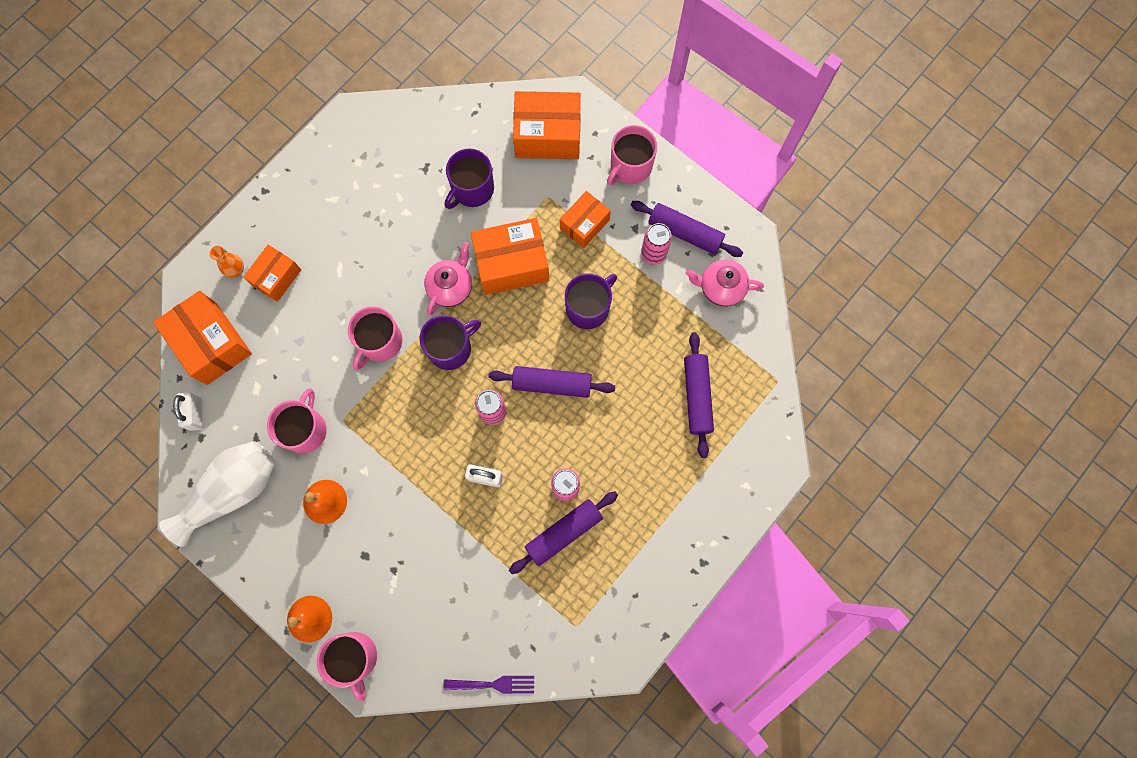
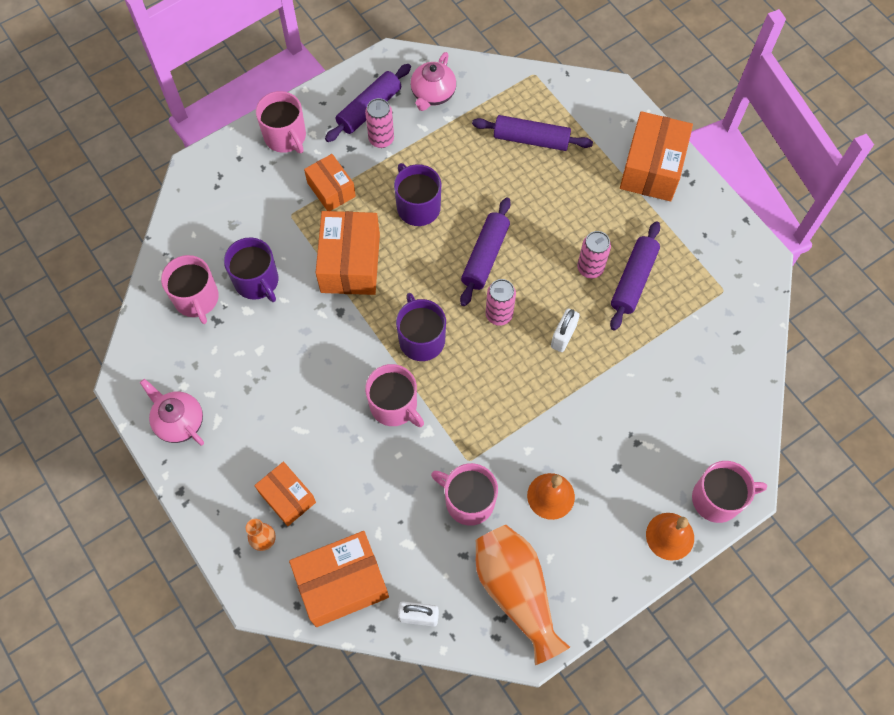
camera: 75 degrees left, 10 degrees down
(232, 491) = (516, 592): white vase -> orange vase
(442, 145) = (197, 299): none -> pink mug
(451, 287) = (356, 324): pink teapot -> pink teapot (179, 421)
(494, 684) = (765, 374): purple fork -> none
(547, 135) = (225, 199): orange box -> orange box (652, 168)
(563, 533) = (633, 280): purple rolling pin -> purple rolling pin turned 45 degrees clockwise

